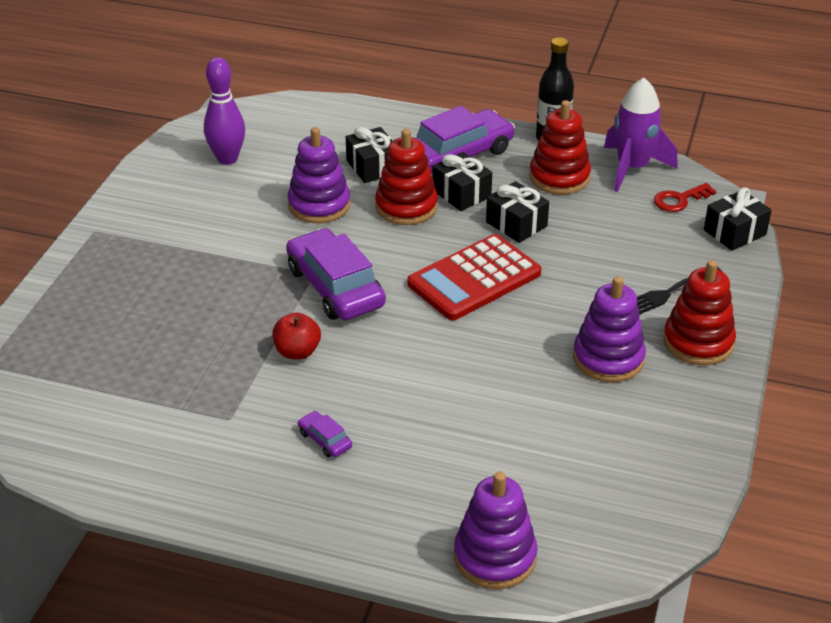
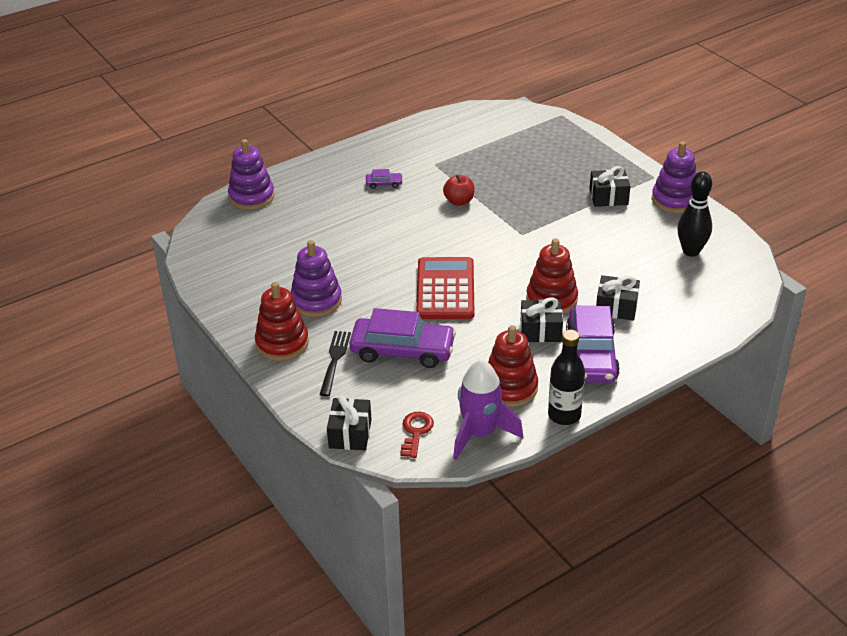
camera: 130 degrees right, 0 degrees up
(227, 159) = (691, 251): purple bowling pin -> black bowling pin
(319, 205) = (593, 265): purple stacking toy -> purple stacking toy (674, 200)
(335, 287) = (499, 236): purple car -> purple car (402, 350)
(516, 224) = (479, 336): black gift -> black gift (608, 197)

